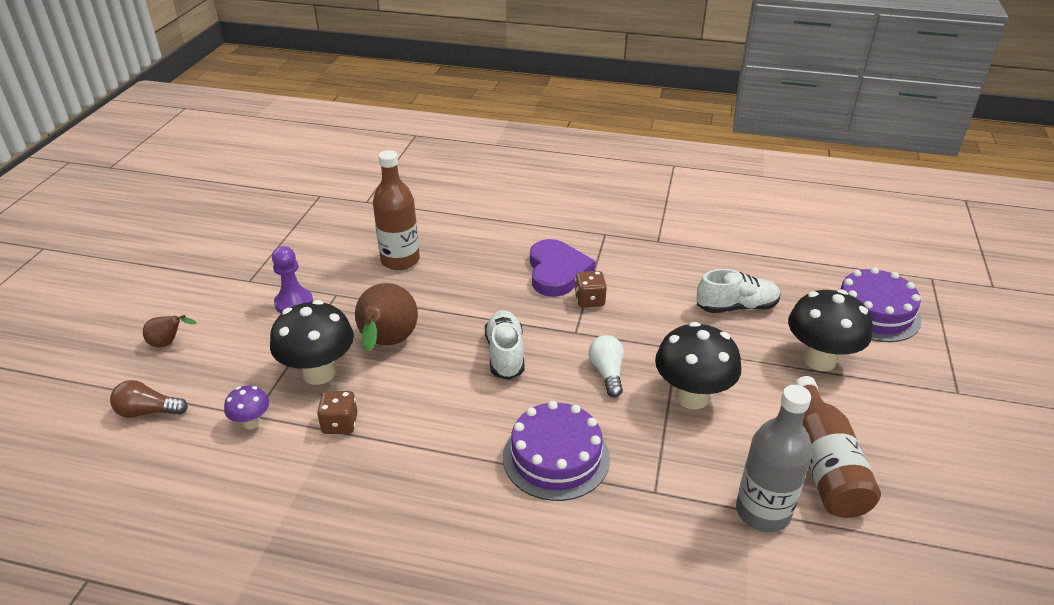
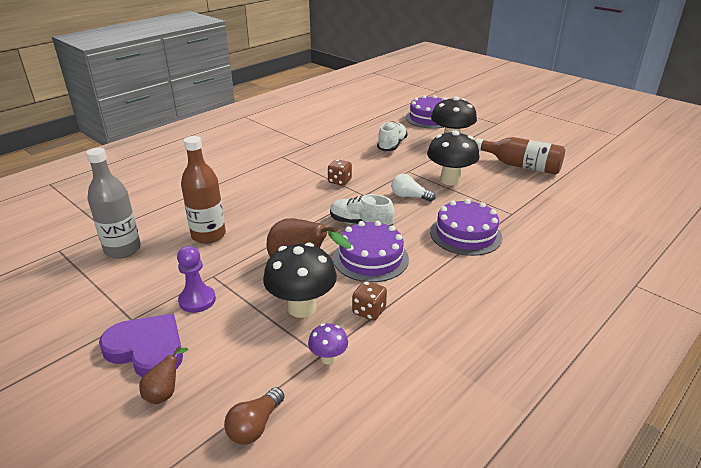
camera: 60 degrees left, 5 degrees down
(439, 389) = (370, 258): none -> purple cake
(557, 272) = (299, 182): purple heart -> purple heart (147, 349)
(763, 512) = (542, 191): grey bottle -> grey bottle (123, 249)

